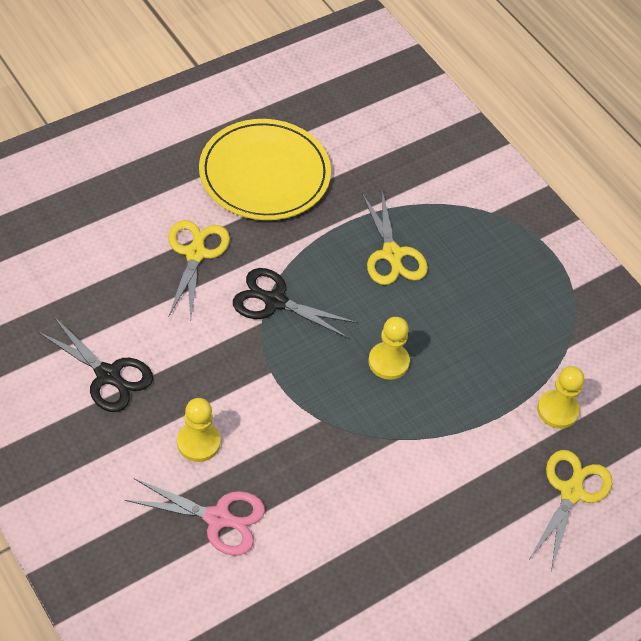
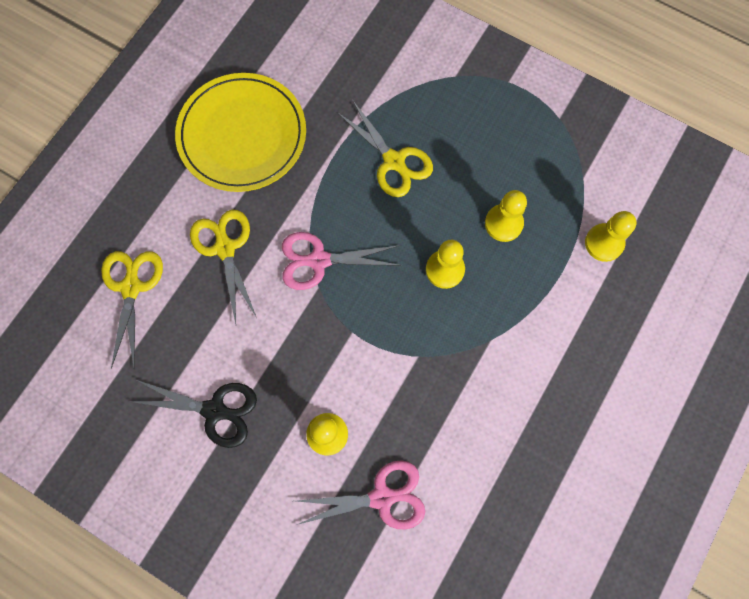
camera: 20 degrees left, 20 degrees up
(275, 301) = (319, 260): black scissors -> pink scissors
(467, 350) = (503, 223): none -> yellow pawn
(571, 492) = (652, 315): yellow scissors -> yellow scissors (131, 287)

